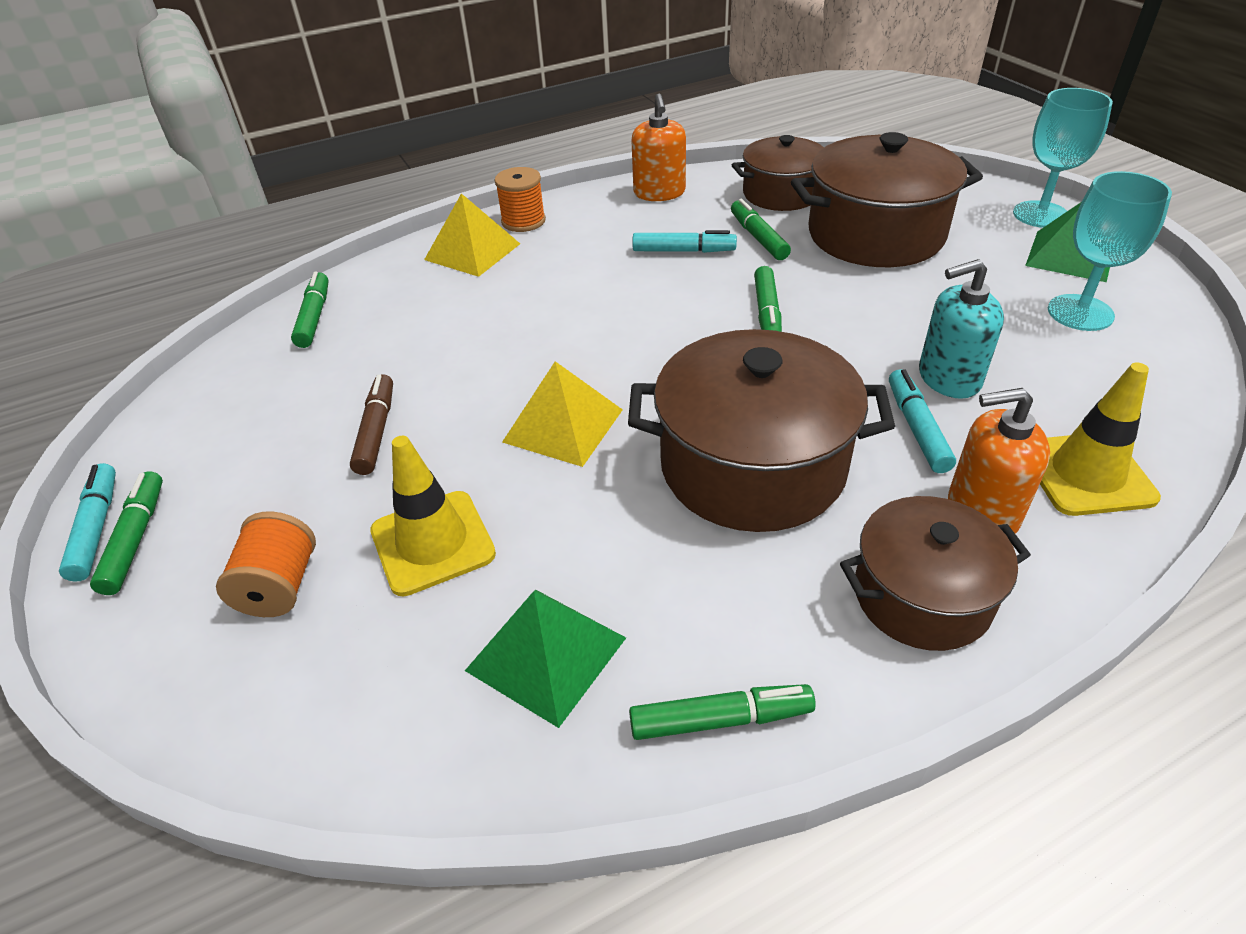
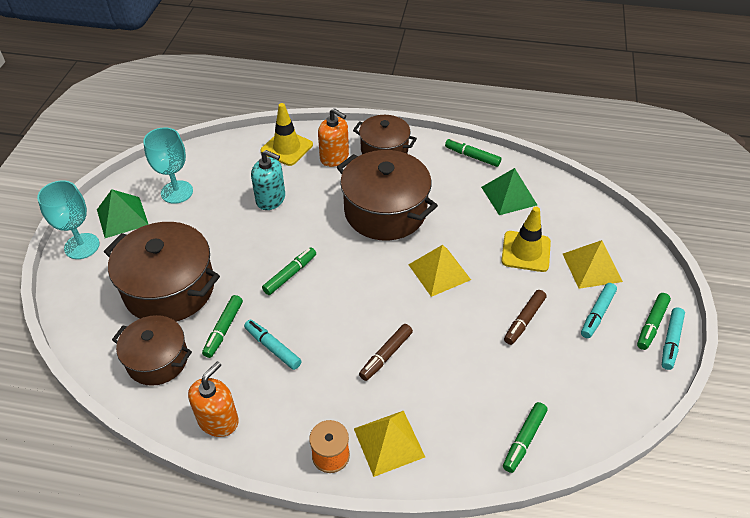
camera: 145 degrees left, 5 degrees up
(280, 586) = (592, 267): orange spool -> yellow pyramid
(545, 305) = (386, 355): none -> brown marker
(917, 428) = (312, 190): turquoise marker -> turquoise marker (597, 313)

